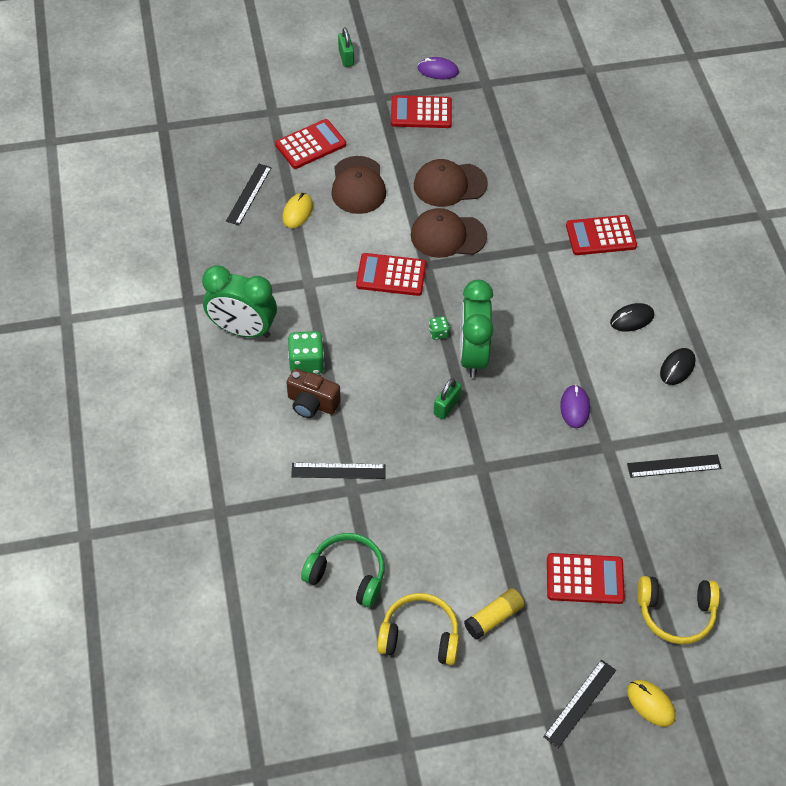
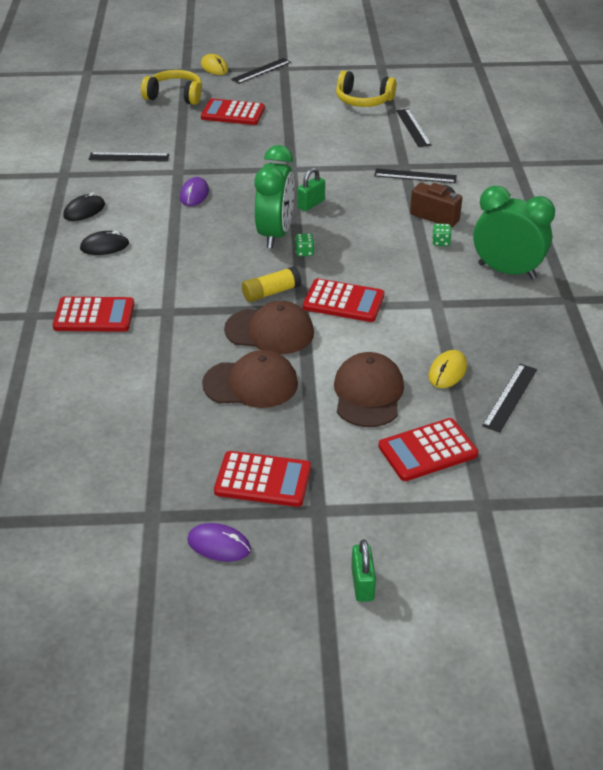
camera: 170 degrees left, 15 degrees down
(306, 363) = (441, 242): green dice -> green dice, size x0.52
(347, 575) = (413, 127): green headphones -> black ruler
(493, 618) = (307, 103): yellow glue stick -> yellow glue stick (271, 292)

